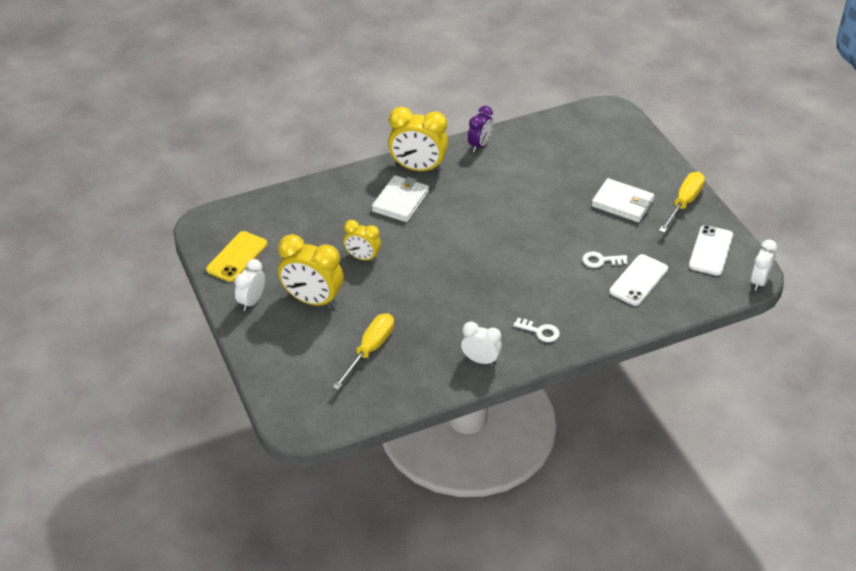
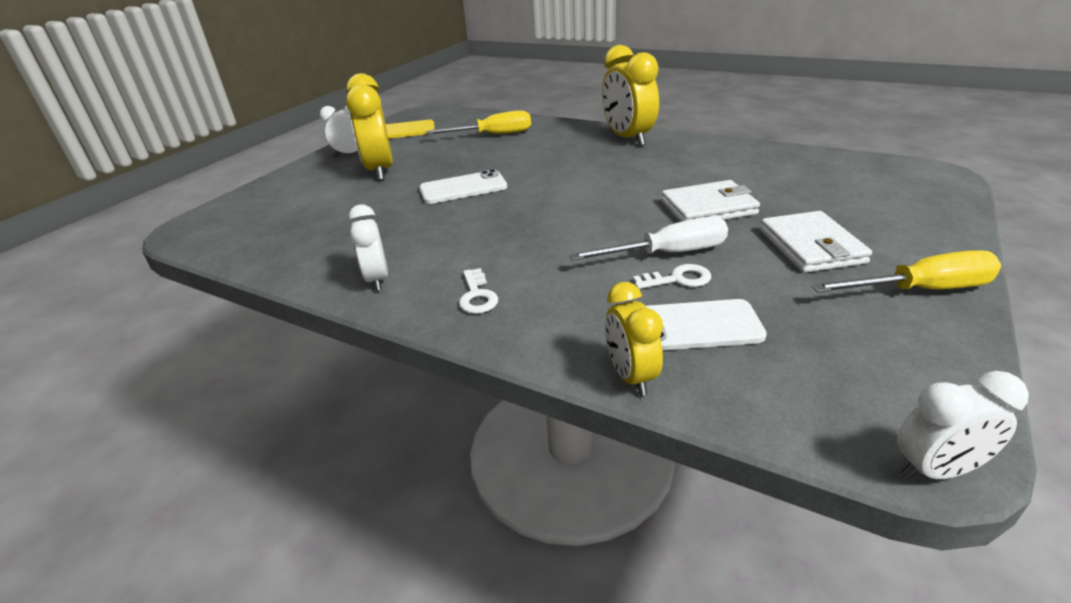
camera: 55 degrees right, 10 degrees down
(362, 257) = (467, 166): yellow clock -> yellow clock (631, 376)
(370, 350) = (333, 217): yellow screwdriver -> yellow screwdriver (493, 135)
(400, 201) = (570, 150): white wallet -> white wallet (708, 208)
(480, 145) = (716, 145): purple clock -> none
(576, 249) = (667, 253): none -> white screwdriver
(601, 260) = (678, 279): white key -> white key turned 120 degrees clockwise
(711, 251) = (886, 365): white phone -> white phone (463, 188)

